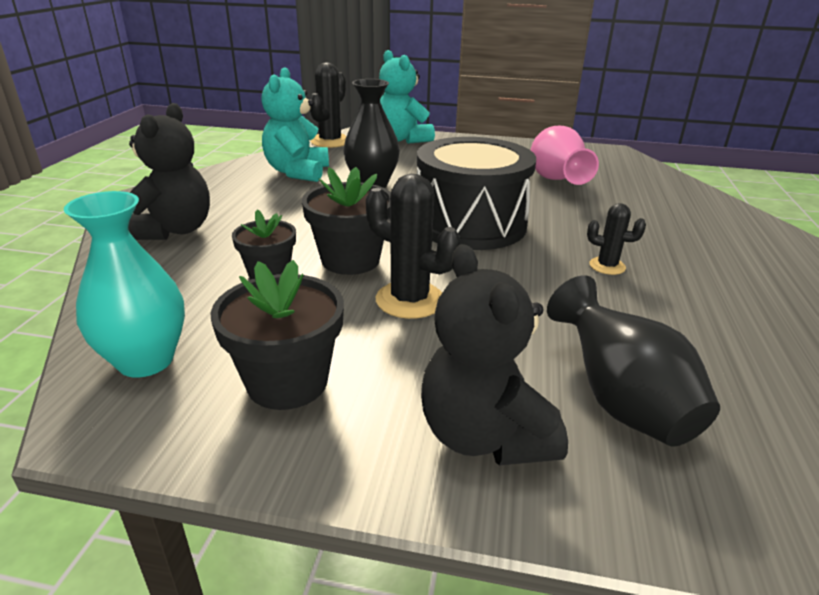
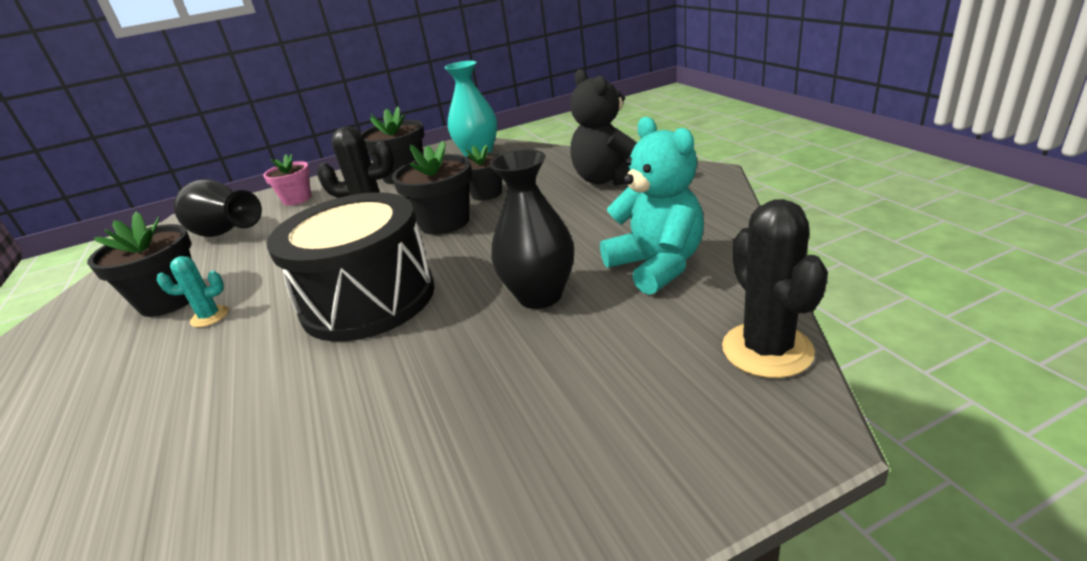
camera: 150 degrees right, 0 degrees up
(402, 139) = (675, 447): turquoise teddy bear -> none
(484, 436) = (297, 199): black teddy bear -> pink flower pot
(556, 181) = (265, 462): pink vase -> none
(607, 266) = (210, 316): black cactus -> turquoise cactus
(661, 305) = (170, 300): none -> black flower pot

